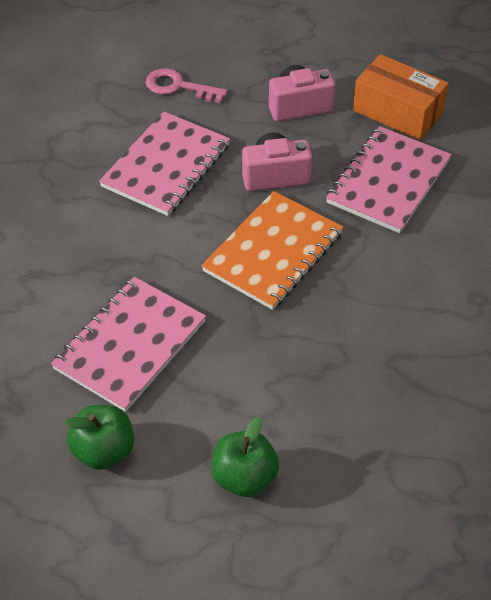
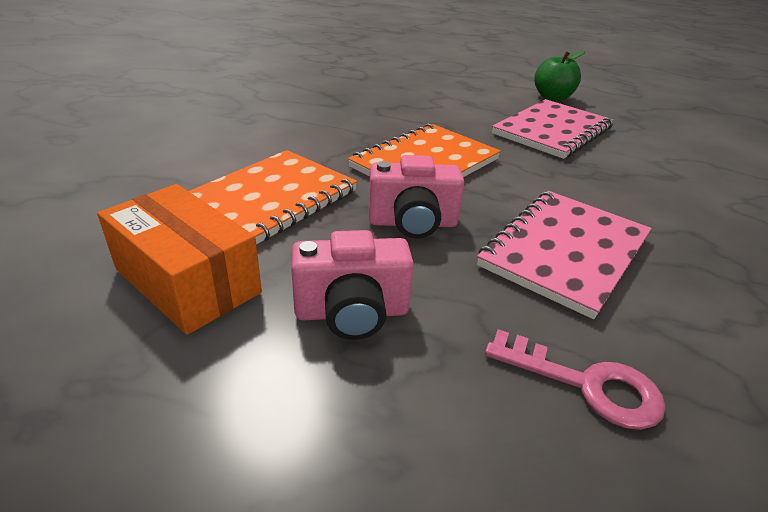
camera: 175 degrees left, 15 degrees down
(244, 477) = (458, 82): green apple -> none
(388, 181) = (268, 200): pink notebook -> orange notebook

